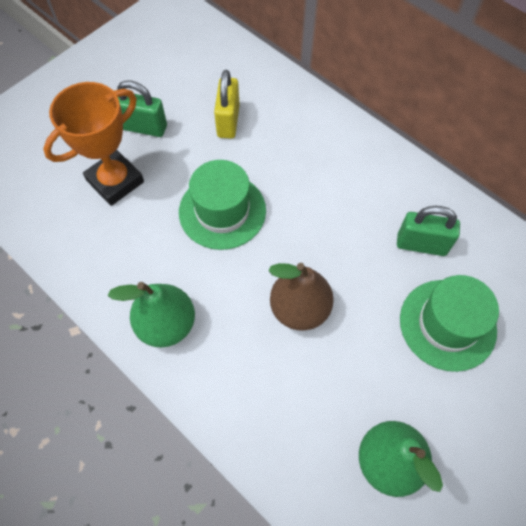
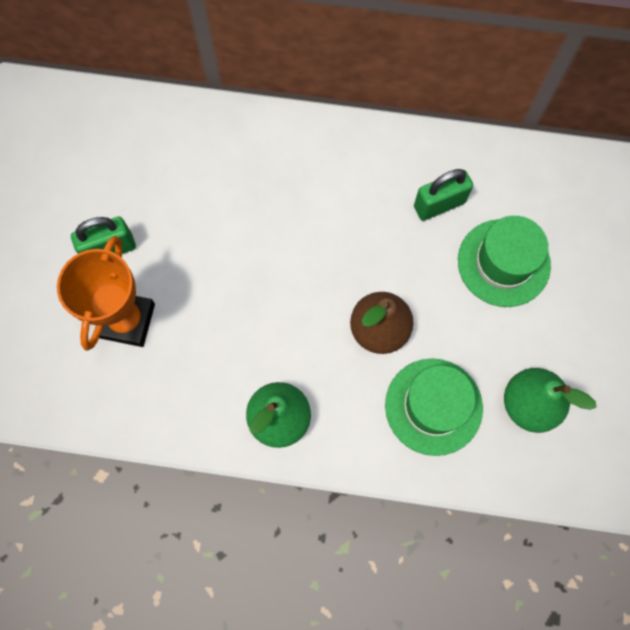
camera: 35 degrees left, 10 degrees up
(222, 211) = (249, 285): green hat -> green hat (433, 406)
(228, 121) = (186, 191): yellow padlock -> none

